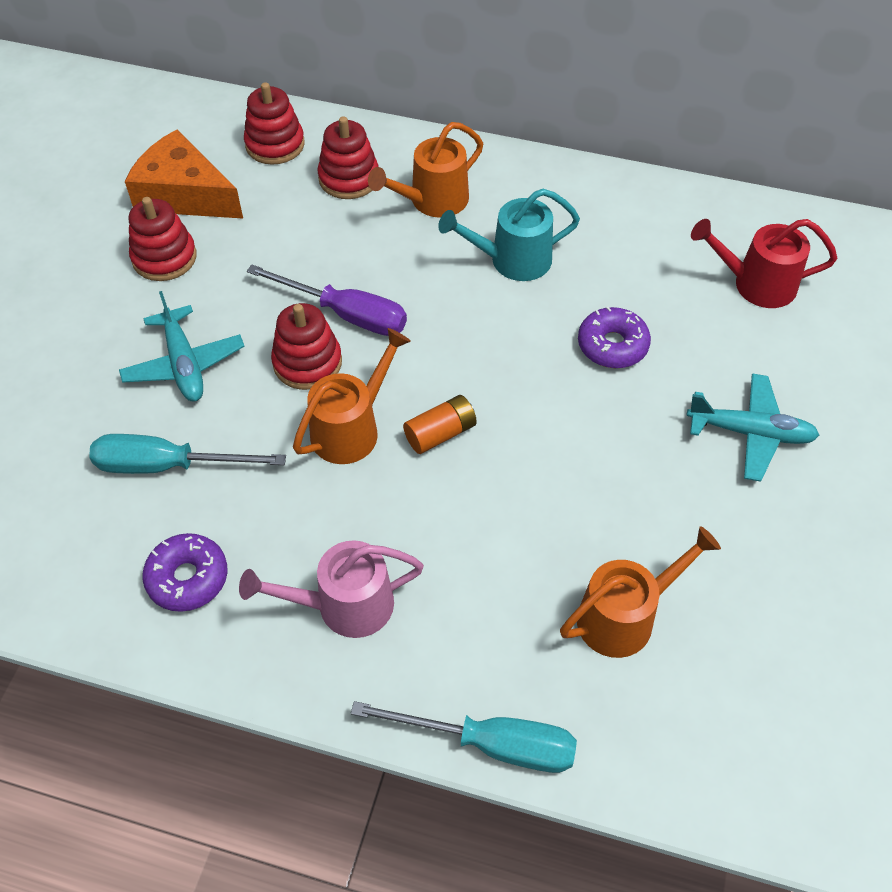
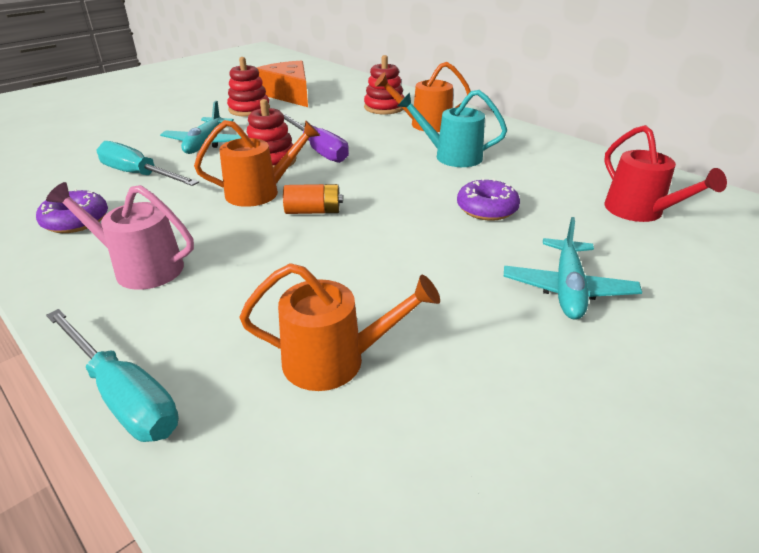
camera: 30 degrees right, 20 degrees down
(275, 145) = (357, 90): red stacking toy -> none
(750, 433) = (567, 289): turquoise plane -> turquoise plane turned 60 degrees clockwise
(755, 284) = (640, 212): red watering can -> red watering can turned 150 degrees counterclockwise

